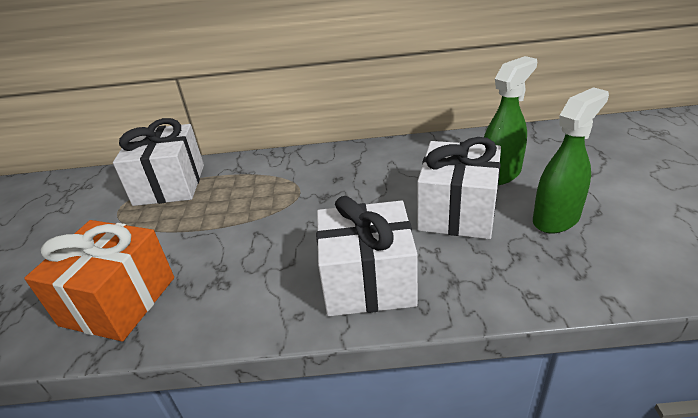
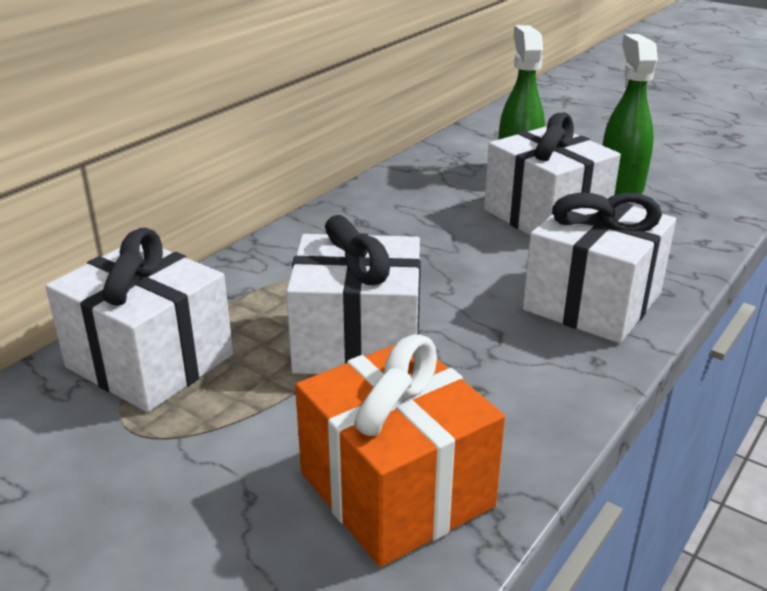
camera: 55 degrees left, 5 degrees down
(233, 225) = (357, 343): none -> white gift

